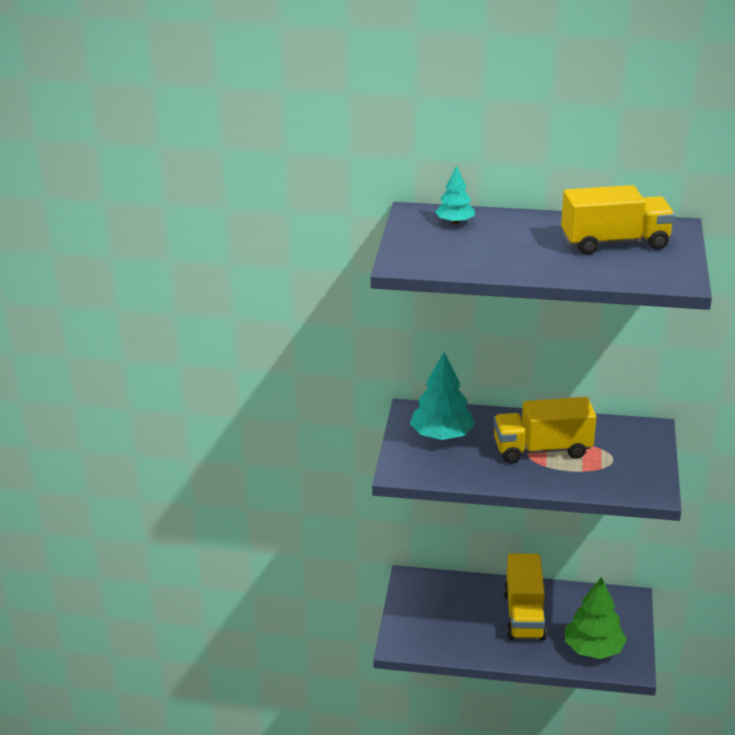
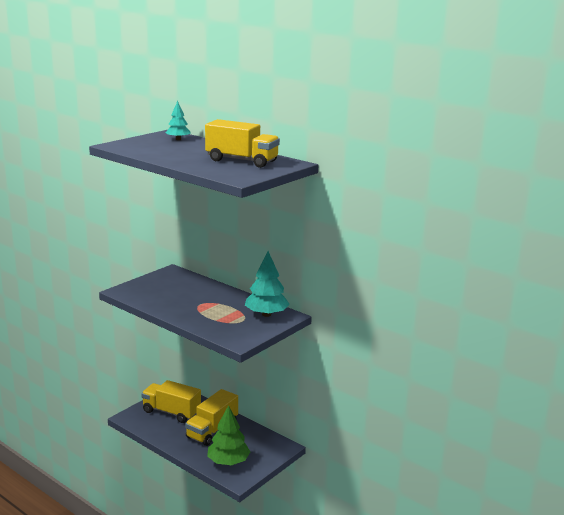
camera: 30 degrees right, 10 degrees down
(441, 436) = (168, 284): turquoise tree -> turquoise tree (266, 314)
(542, 449) = (210, 305): yellow truck -> yellow truck (171, 412)

